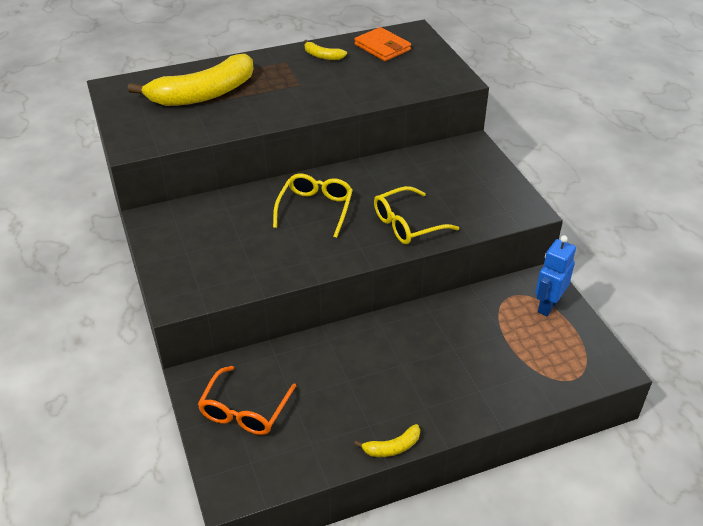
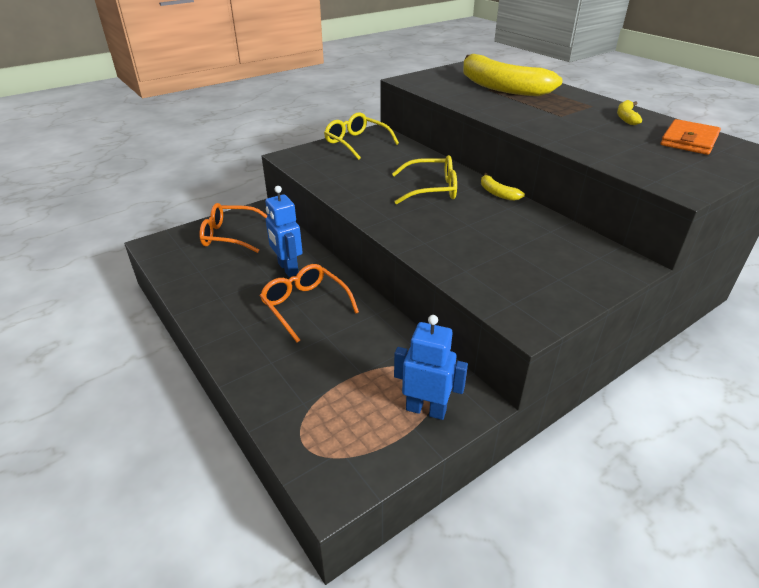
camera: 75 degrees right, 5 degrees down
(336, 364) = (287, 269): none -> blue robot
(392, 447) = (194, 314): yellow banana -> yellow banana (497, 193)
(404, 358) = (305, 306): none -> orange glasses
(407, 224) = (441, 238): yellow glasses -> yellow glasses (356, 143)

